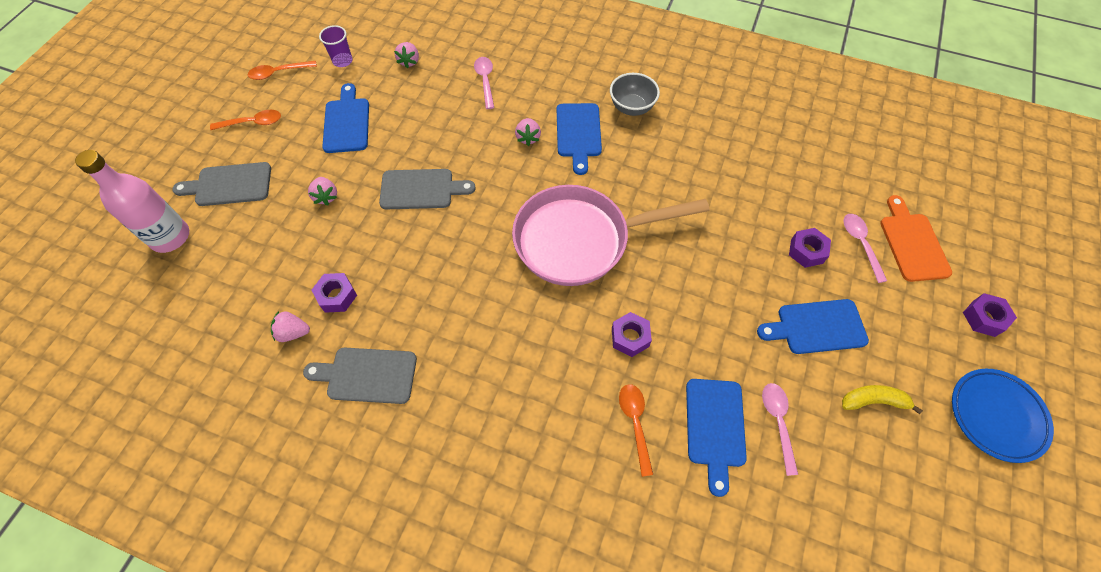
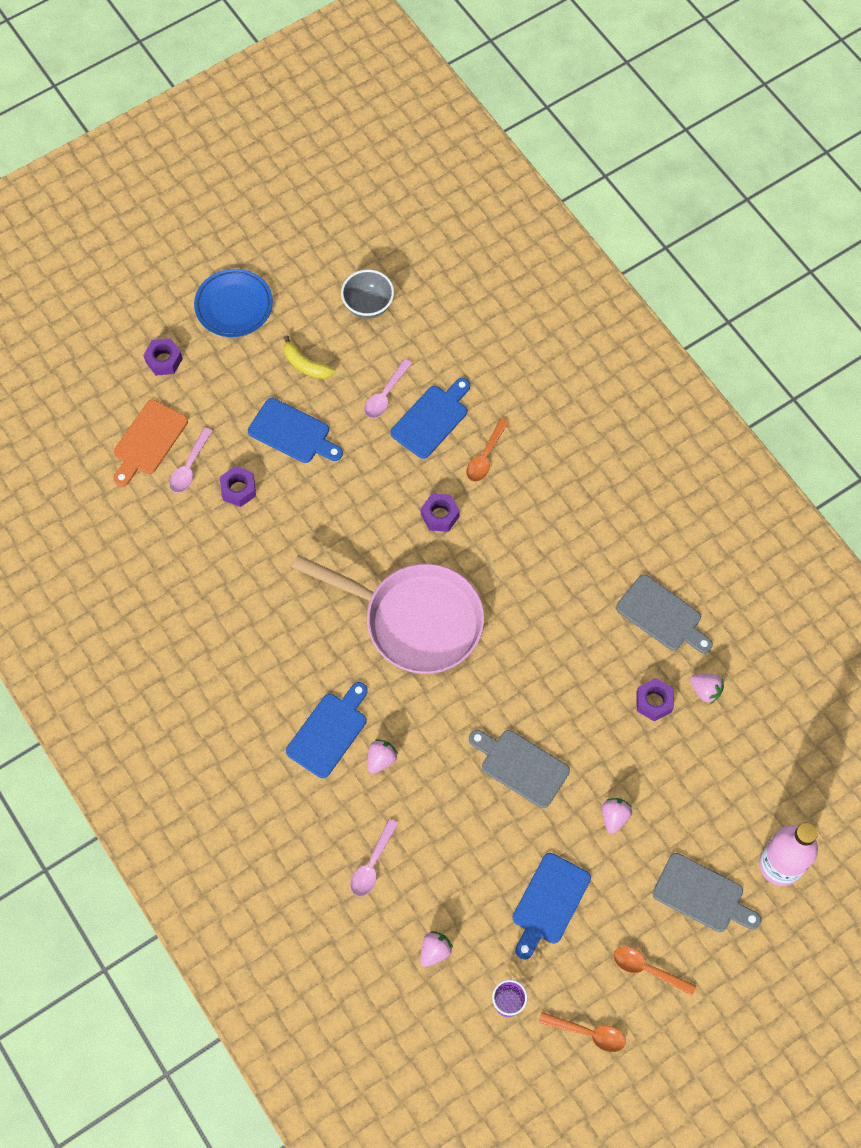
camera: 145 degrees left, 5 degrees up
(631, 107) = (253, 728): grey bowl -> grey bowl (368, 305)

